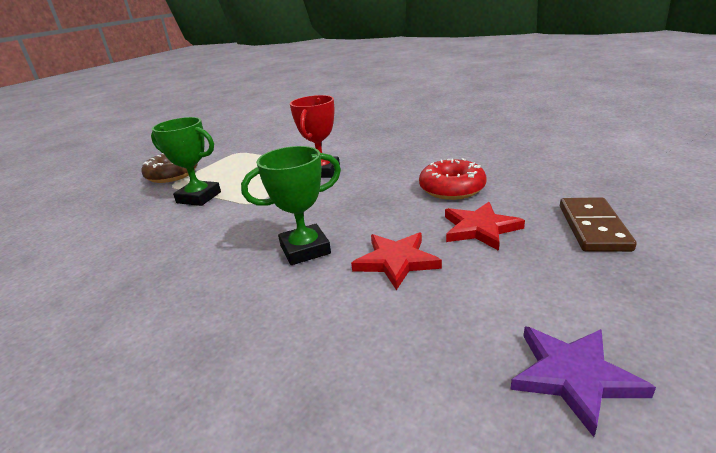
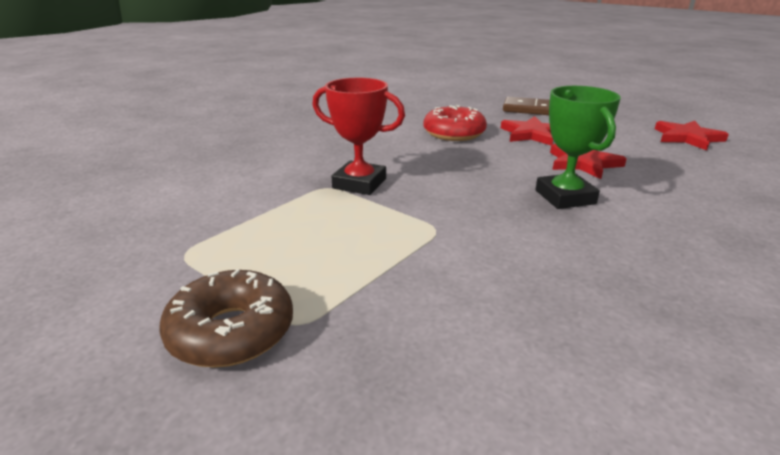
camera: 85 degrees left, 0 degrees up
(199, 197) = (388, 279): green trophy -> none
(573, 376) = (687, 138): purple star -> red star

